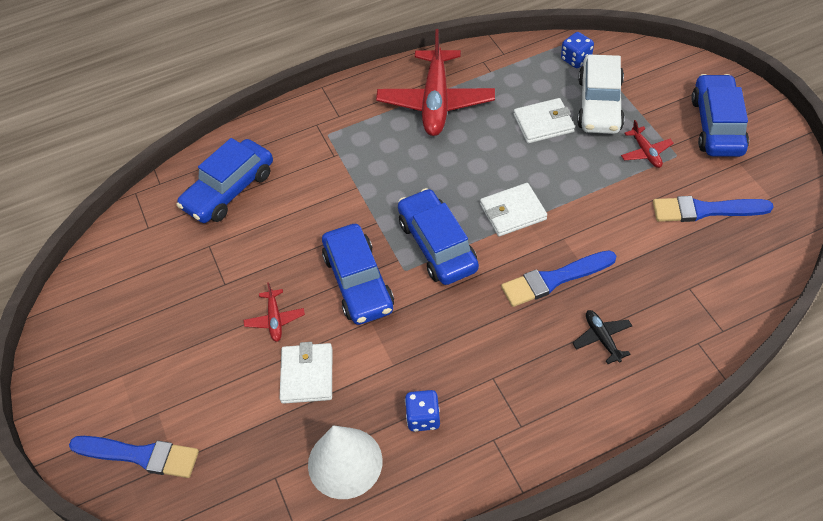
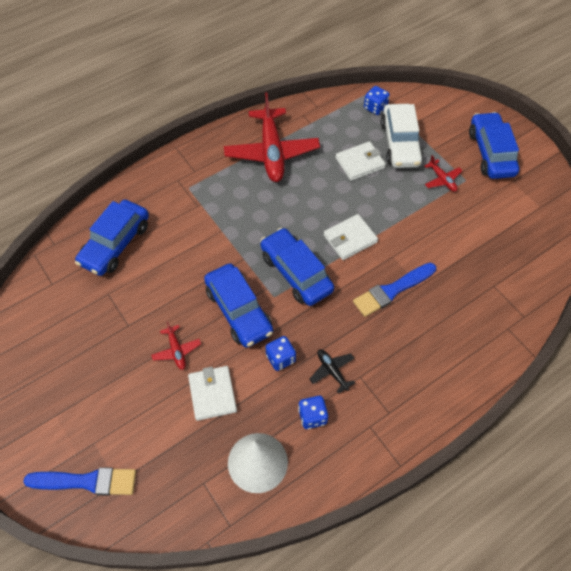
camera: 15 degrees left, 5 degrees up
(398, 344) = (280, 358): none -> blue dice
(602, 338) = (437, 334): black plane -> black plane (332, 371)
(705, 210) = (494, 222): blue brush -> none

